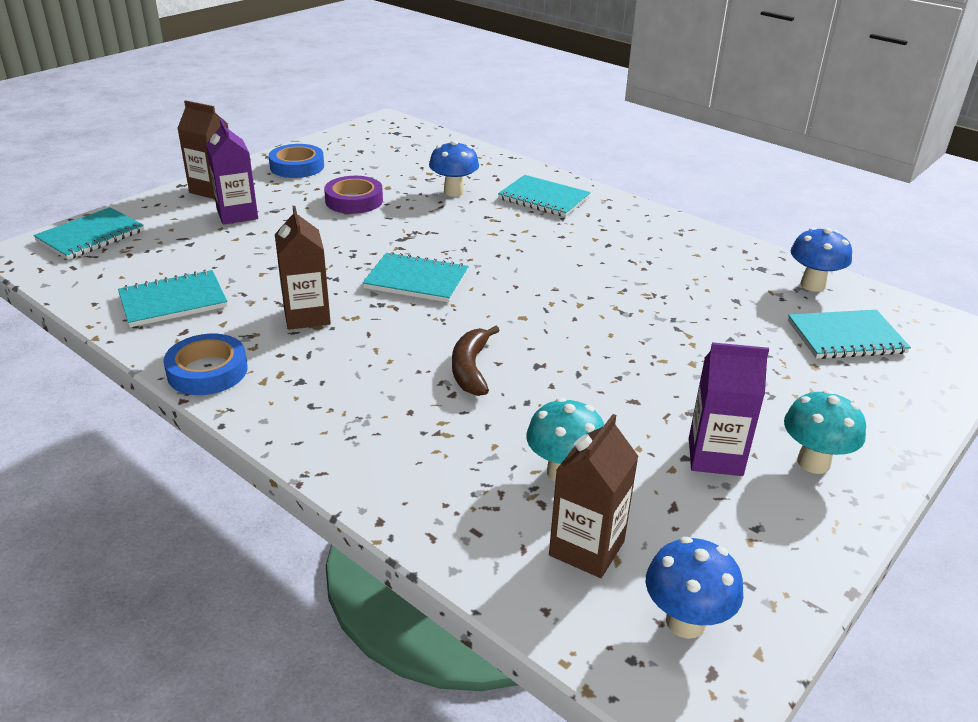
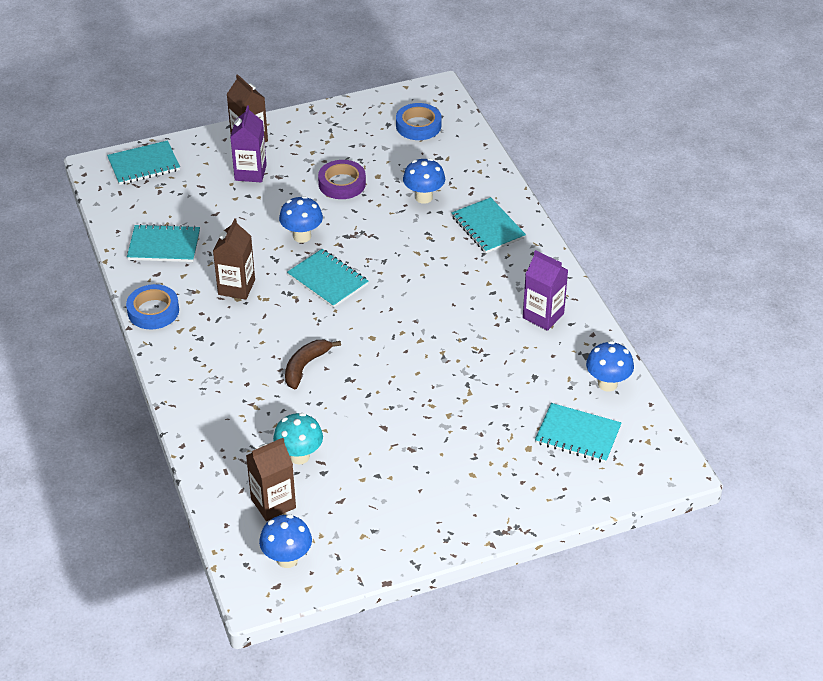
camera: 30 degrees right, 10 degrees up
(297, 166) = (326, 130): blue tape -> blue tape (418, 126)
(348, 251) = (302, 236): none -> blue mushroom
(715, 456) = (395, 482): purple carton -> purple carton (543, 316)
(813, 462) = (449, 509): turquoise mushroom -> none

